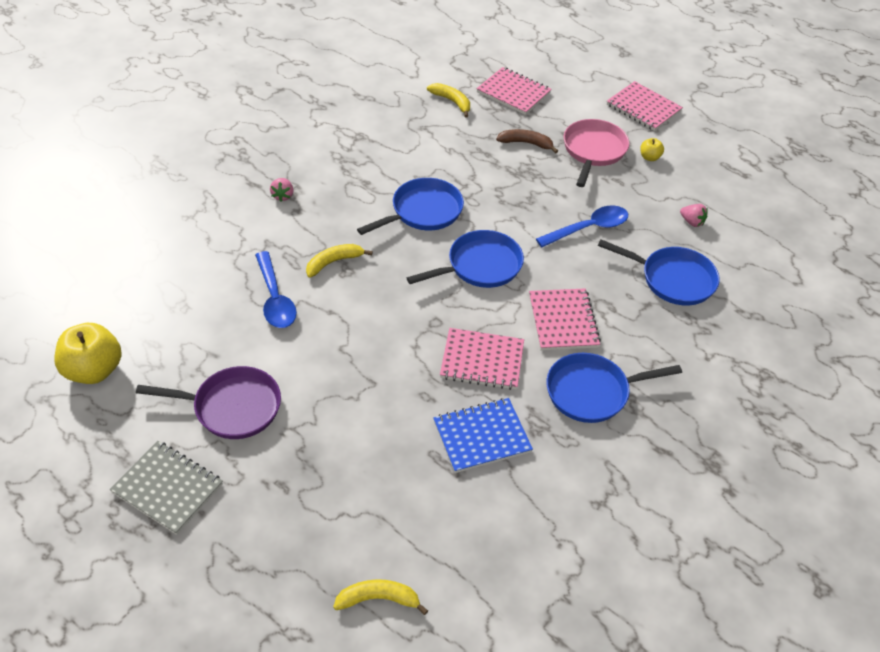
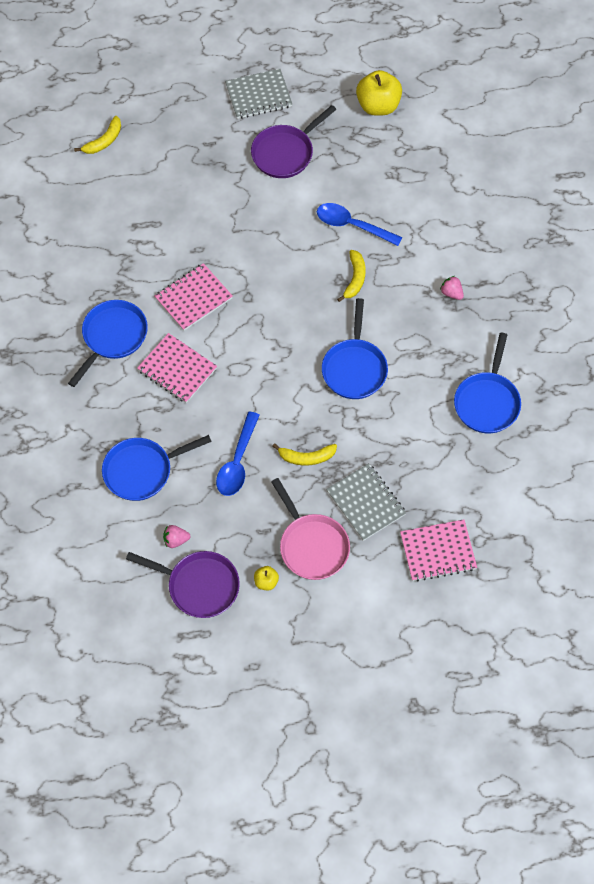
camera: 135 degrees right, 15 degrees up
(452, 101) = (466, 492): yellow banana -> yellow banana (307, 457)
(480, 266) = (269, 361): blue pan -> blue pan (487, 401)
(482, 437) = (143, 255): blue notebook -> none
(526, 143) = (365, 503): brown banana -> grey notebook
(643, 108) = (326, 641): pink notebook -> none
(702, 188) = (199, 585): none -> purple pan

